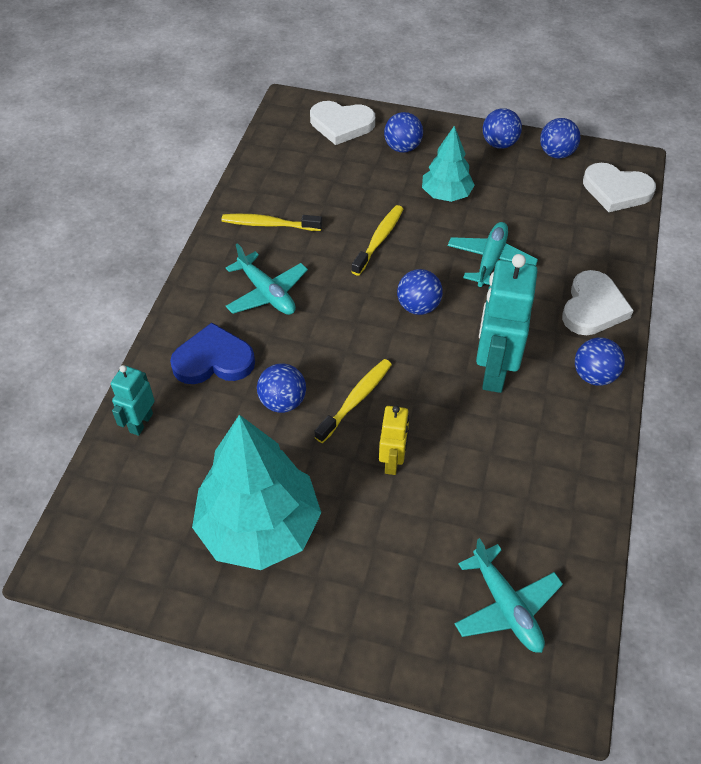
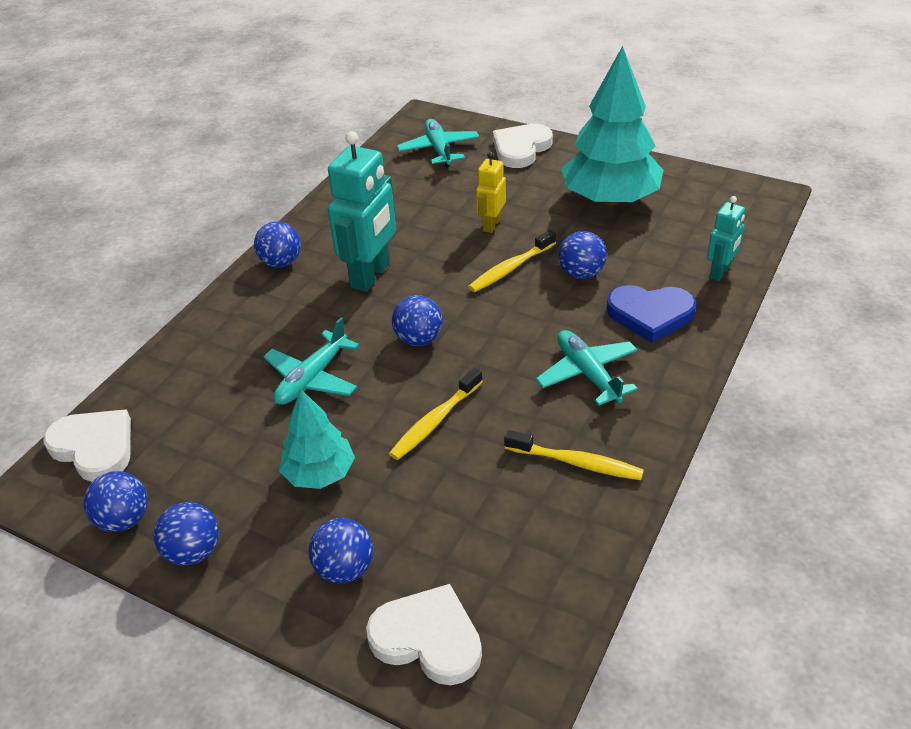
camera: 165 degrees left, 10 degrees down
(593, 307) = (236, 317): white heart -> white heart (521, 149)

